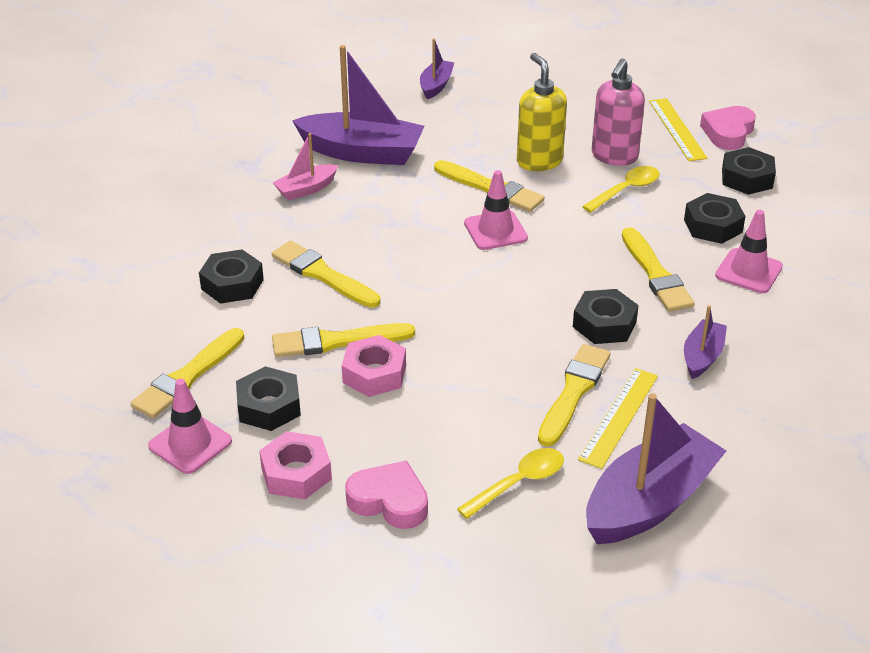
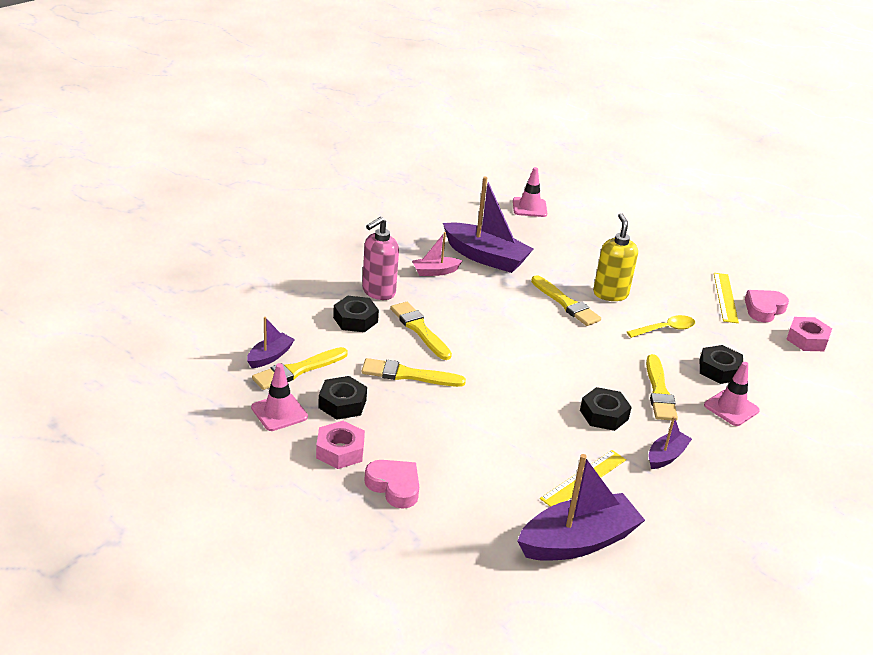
camera: 15 degrees right, 5 degrees down
(374, 374) = (424, 402): pink nut -> pink nut (807, 339)
(436, 85) = (560, 226): purple boat -> purple boat (270, 356)
(495, 231) = (555, 332): pink traffic cone -> pink traffic cone (529, 207)
(519, 483) = (490, 501): yellow spoon -> none
(573, 392) = (559, 453): yellow brush -> none
(614, 156) = (668, 304): pink soap dispenser -> pink soap dispenser (378, 292)
(747, 178) = (762, 344): black nut -> none

